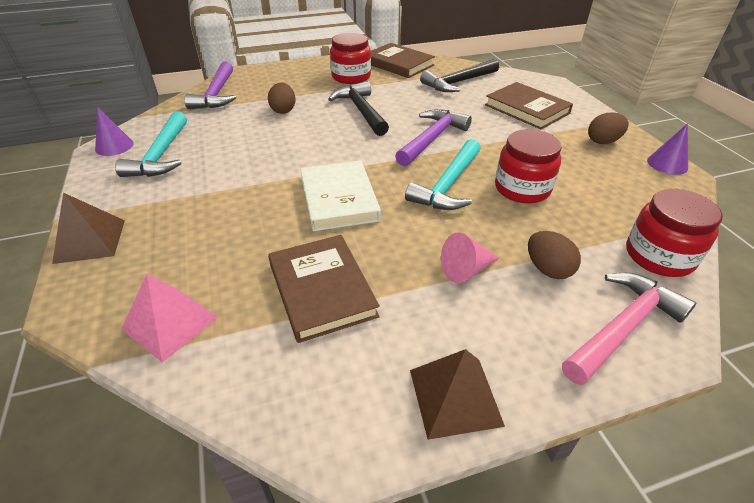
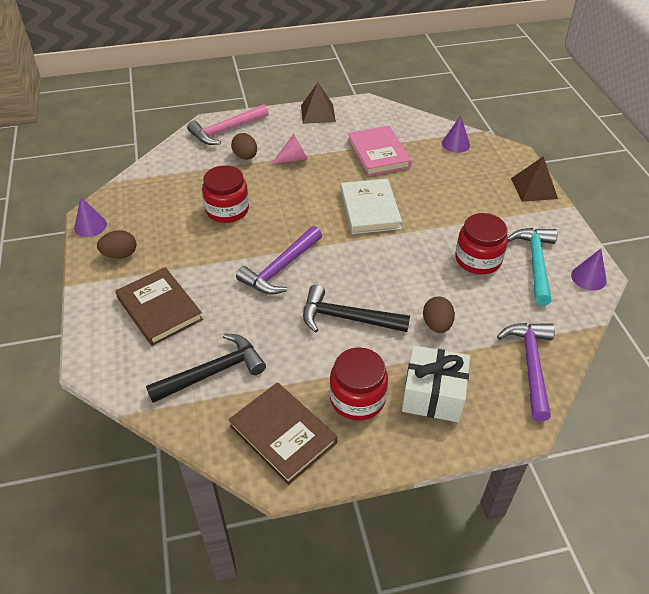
camera: 175 degrees left, 5 degrees up
(170, 323) = (455, 144): pink pyramid -> purple cone
(297, 80) = (433, 395): none -> white gift
(321, 290) = (378, 154): brown book -> pink book
(361, 111) = (347, 318): black hammer -> black hammer turned 120 degrees clockwise
(448, 185) = (283, 216): turquoise hammer -> none
(659, 256) = (173, 160): red jar -> red jar (478, 259)

